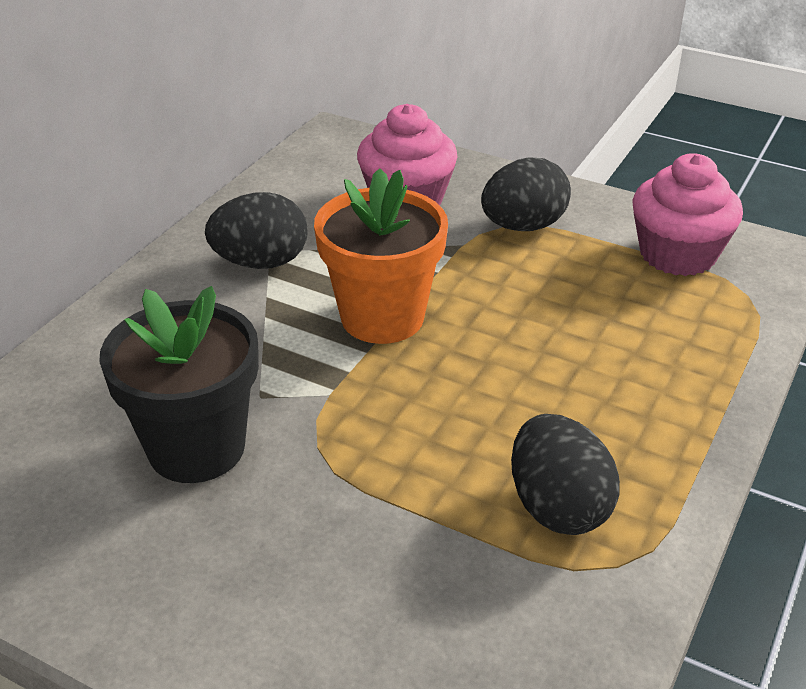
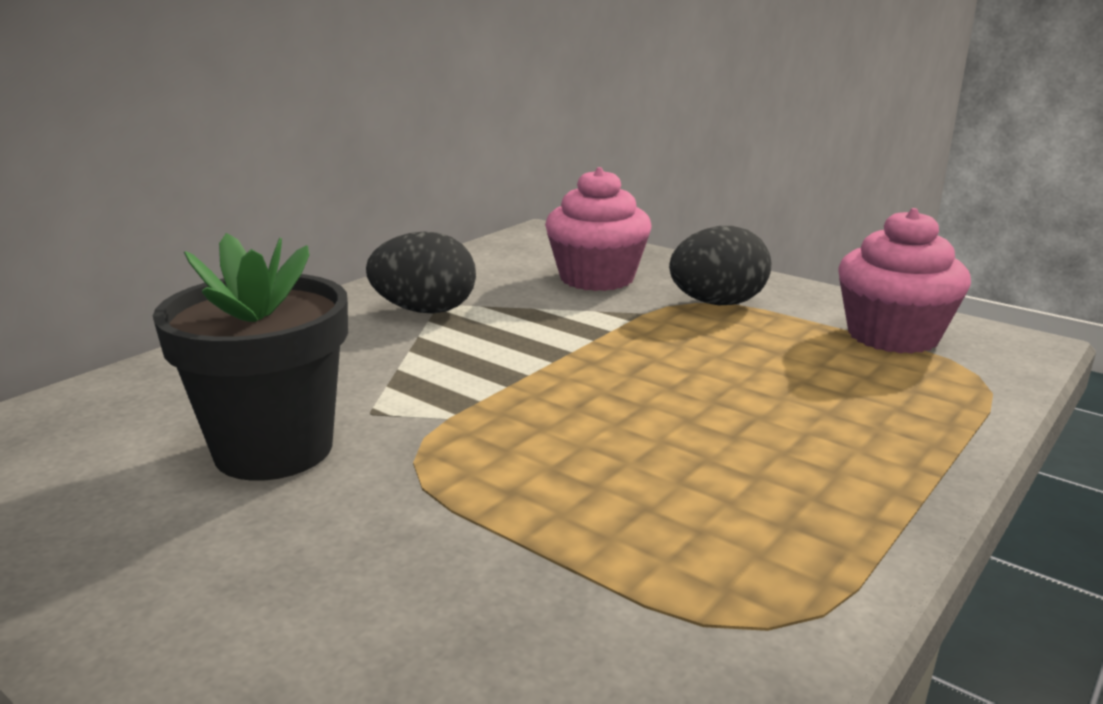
camera: 10 degrees right, 15 degrees down
(382, 317) = (536, 360): orange flower pot -> none
(558, 507) = (697, 551): black egg -> none

